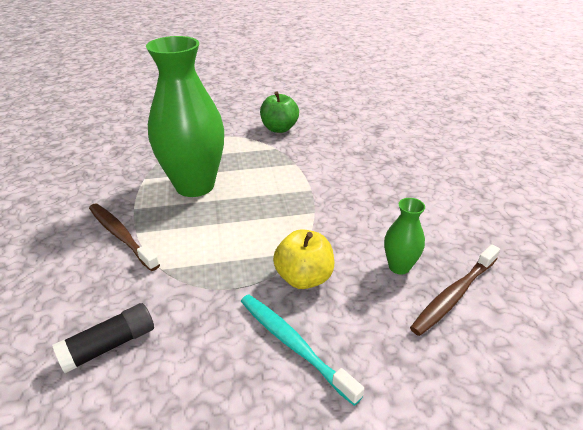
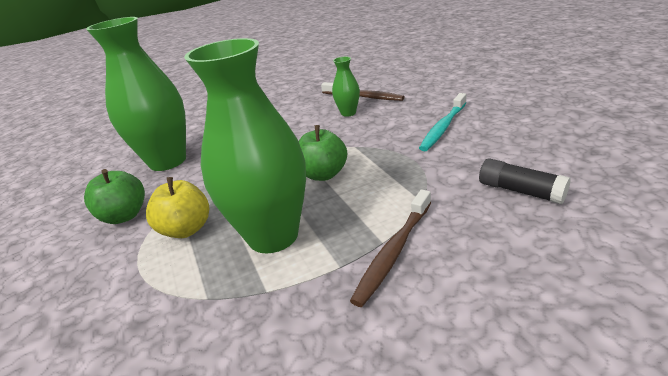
camera: 100 degrees left, 5 degrees down
(259, 221) = (323, 174): none -> green apple
(304, 277) = (382, 138): yellow apple -> yellow apple (186, 229)
(355, 141) = (167, 161): none -> green vase

